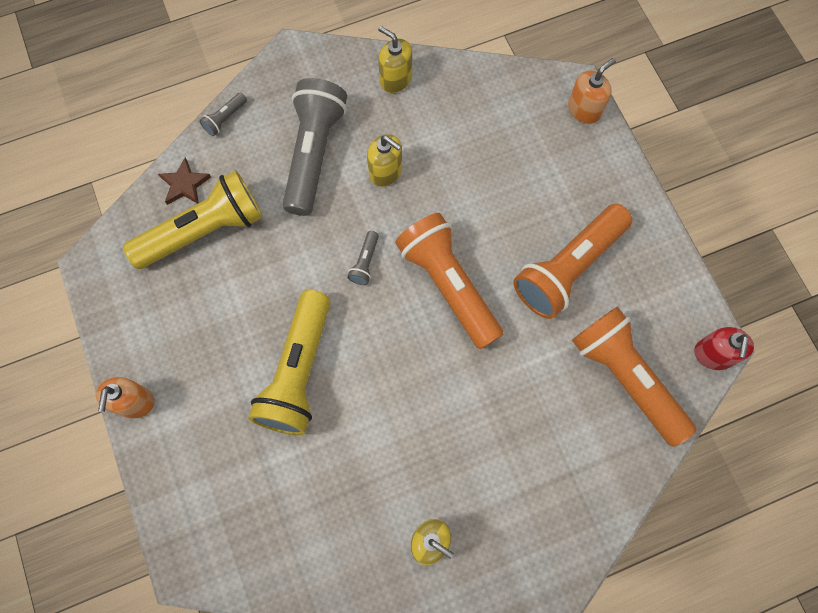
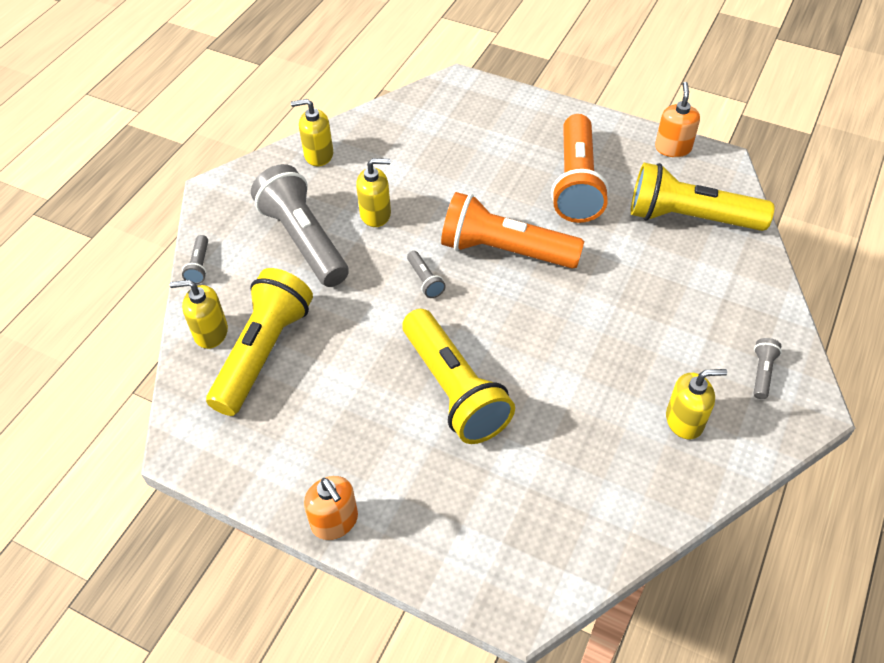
camera: 40 degrees left, 20 degrees down
(185, 184) = (210, 332): brown star -> yellow soap dispenser
(529, 557) = (762, 373): none -> grey flashlight
(584, 109) = (479, 90): orange soap dispenser -> orange soap dispenser (673, 148)
(625, 378) = (689, 218): orange flashlight -> yellow flashlight
(713, 355) = (726, 166): red soap dispenser -> none

